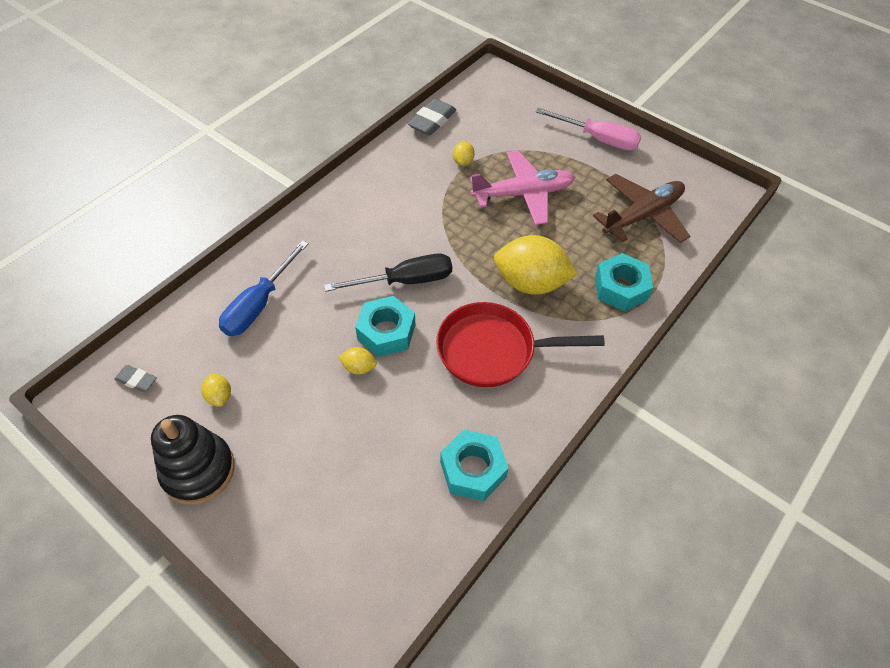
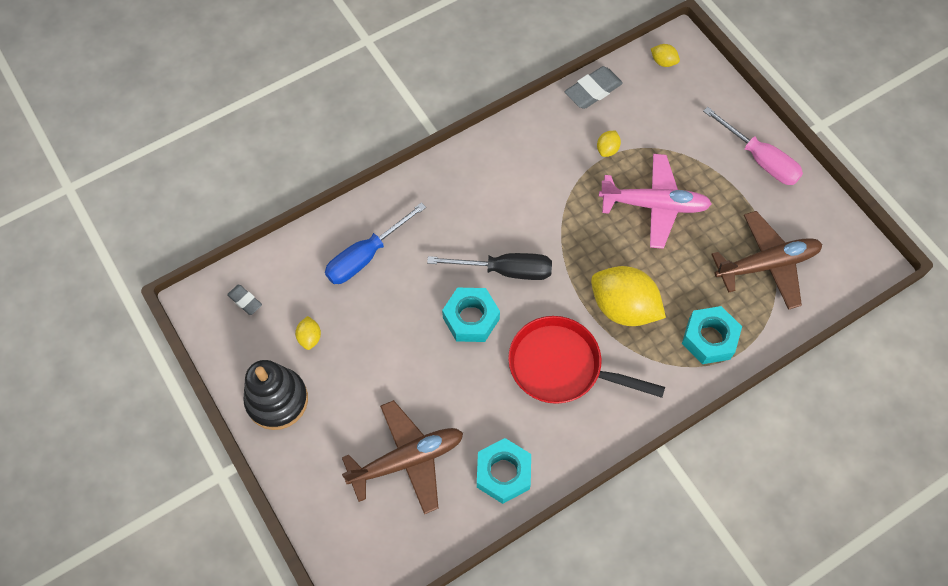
camera: 20 degrees right, 10 degrees up
(359, 367) = (436, 346): yellow lemon -> yellow lemon (663, 62)
(365, 488) = (407, 460): none -> brown plane

